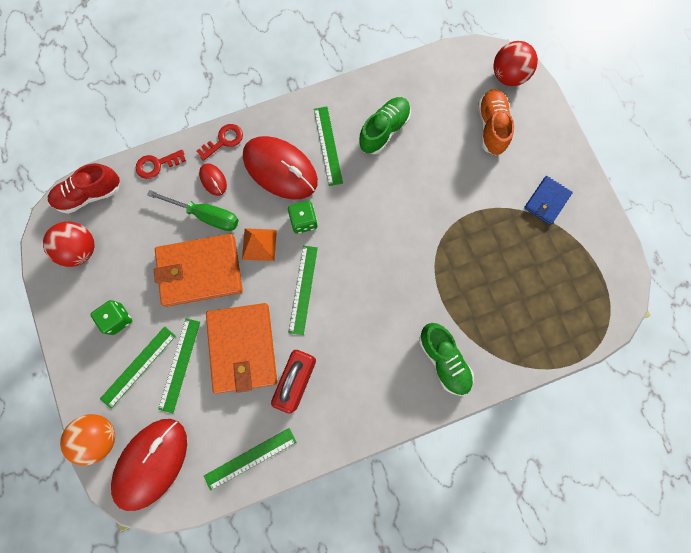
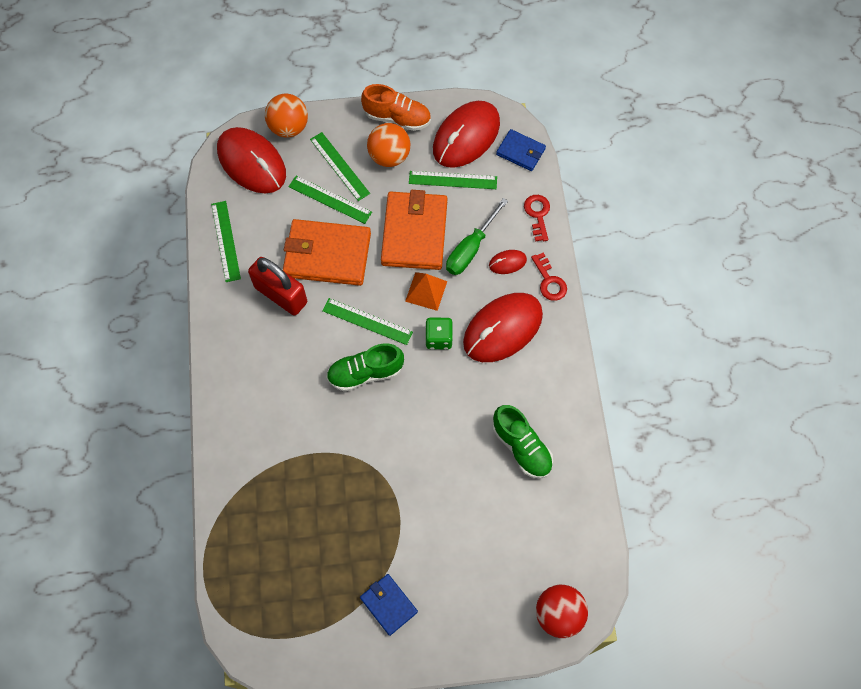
camera: 105 degrees right, 10 degrees down
(81, 249) = (466, 136): red ball -> red mouse
(90, 194) = (521, 151): red shoe -> blue wallet
(117, 319) = (389, 156): green dice -> orange ball
(328, 145) = (518, 383): green ruler -> green ruler (453, 180)
(444, 360) = (252, 436): green shoe -> green shoe (365, 373)
(491, 127) = (496, 570): orange shoe -> orange shoe (397, 118)

